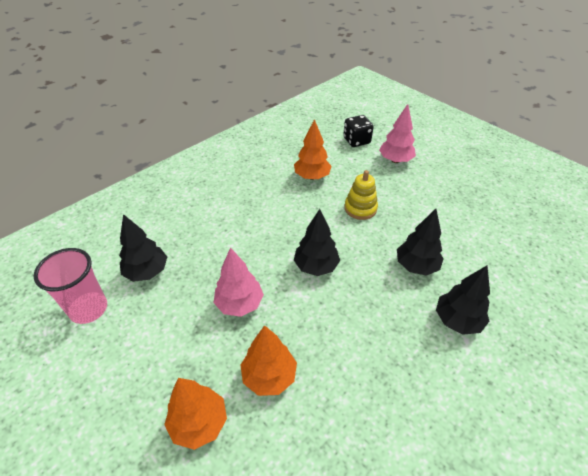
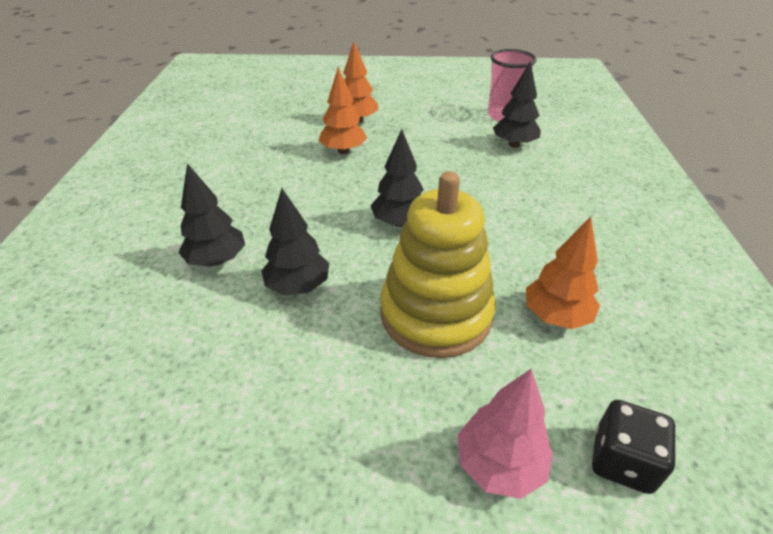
camera: 135 degrees right, 5 degrees down
(239, 304) = (419, 167): pink tree -> none
(360, 208) = (436, 314): yellow stacking toy -> yellow stacking toy, size x1.95

